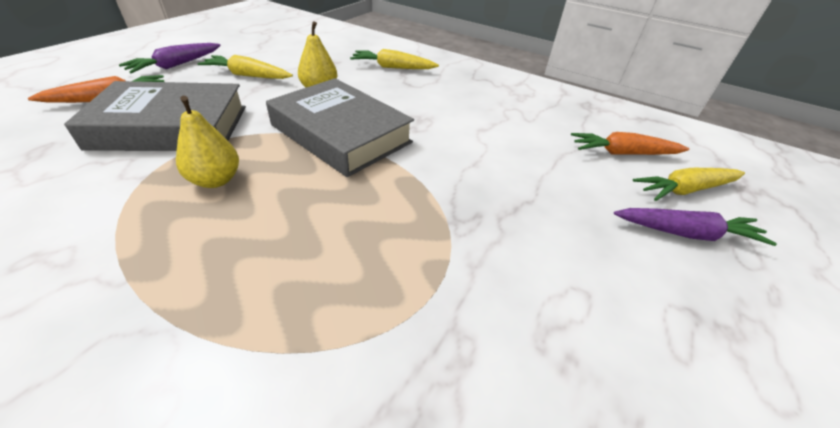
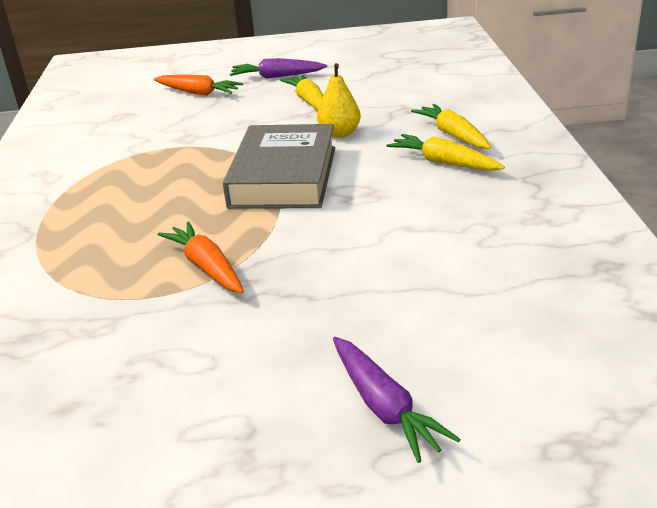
camera: 60 degrees right, 10 degrees down
(171, 127) = (197, 126): grey book -> none
(215, 180) = (161, 172): yellow pear -> none
(623, 153) = (508, 325): orange carrot -> orange carrot (206, 267)
(685, 190) = (487, 390): yellow carrot -> yellow carrot (444, 162)

